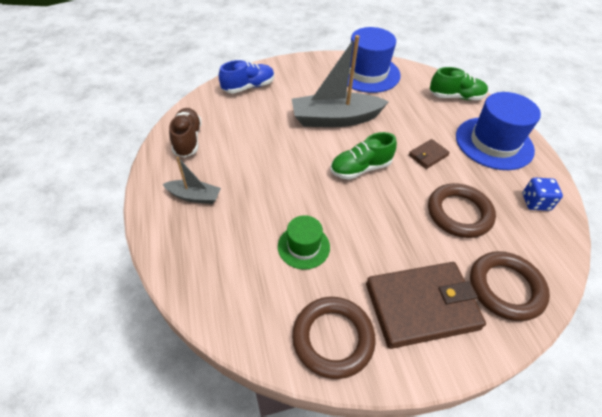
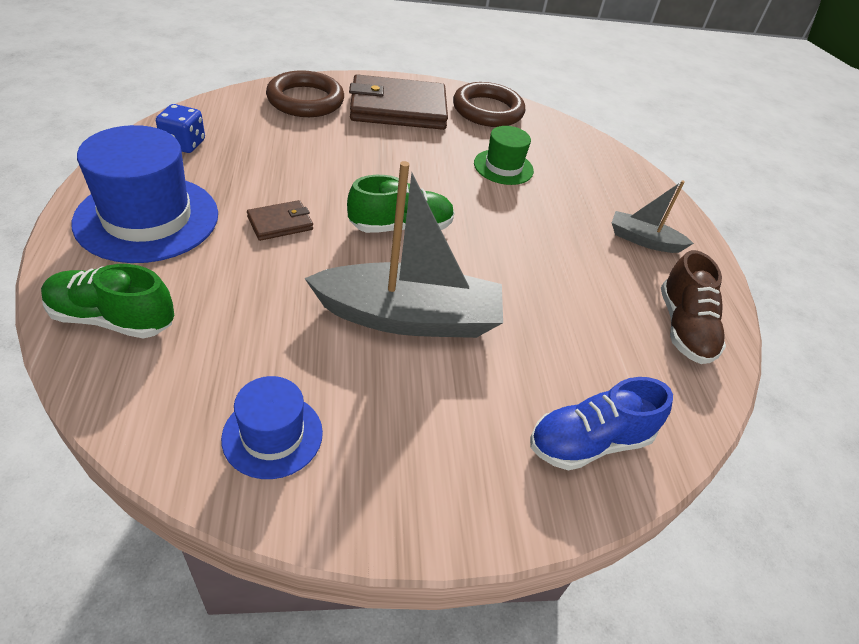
camera: 175 degrees left, 5 degrees down
(367, 73) = (272, 435): blue hat -> blue hat, size x0.55
(459, 213) = (298, 155): brown ring -> none

